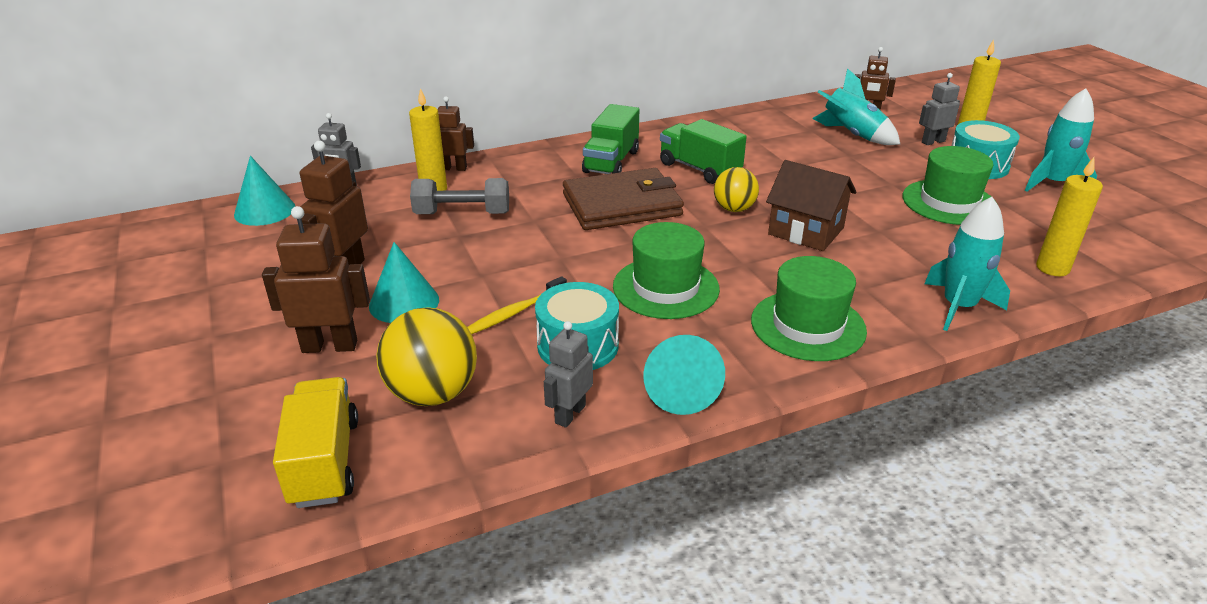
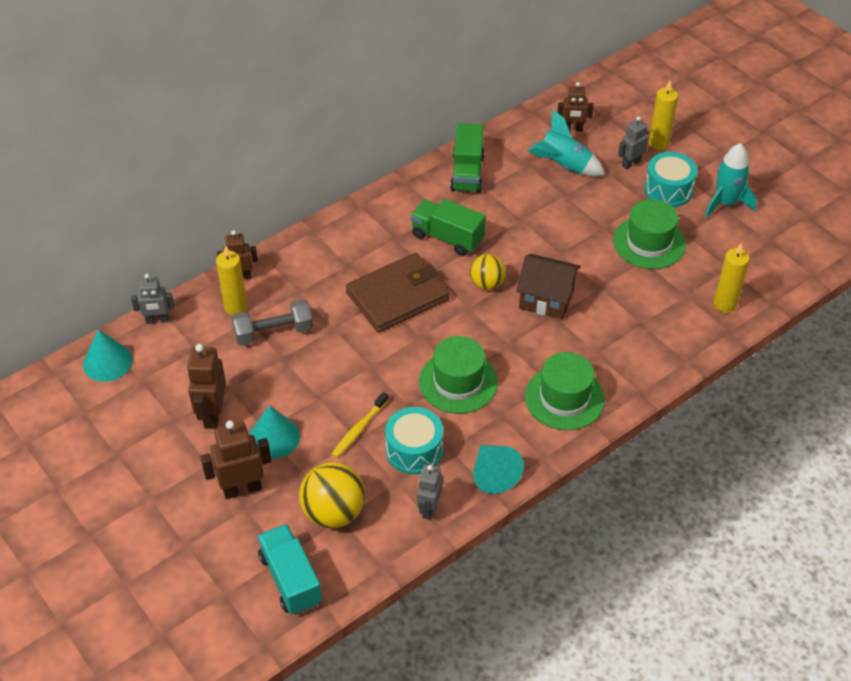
camera: 15 degrees left, 15 degrees up
(324, 462) = (290, 579): yellow truck -> turquoise truck
(611, 162) = (371, 242): green truck -> green truck (467, 173)
(958, 307) = (662, 358): turquoise rocket -> none

